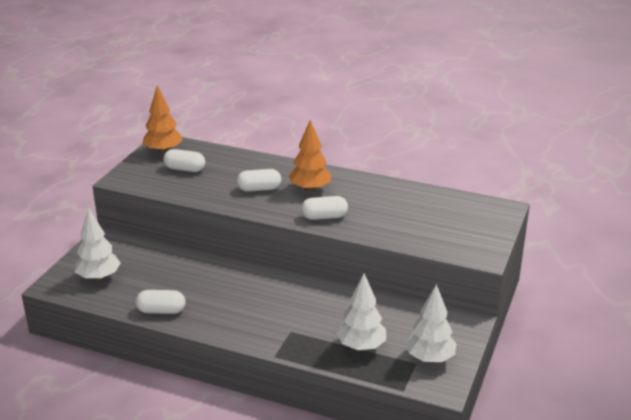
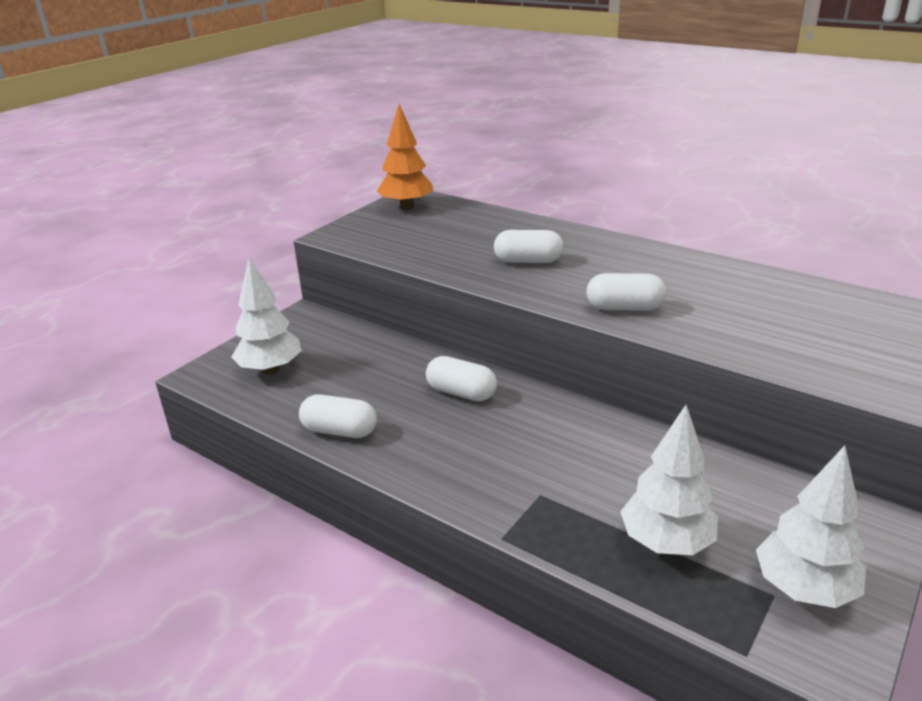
camera: 15 degrees right, 0 degrees up
(185, 169) = (427, 229): white capsule -> white capsule (461, 393)
(310, 189) = (607, 267): orange tree -> none

